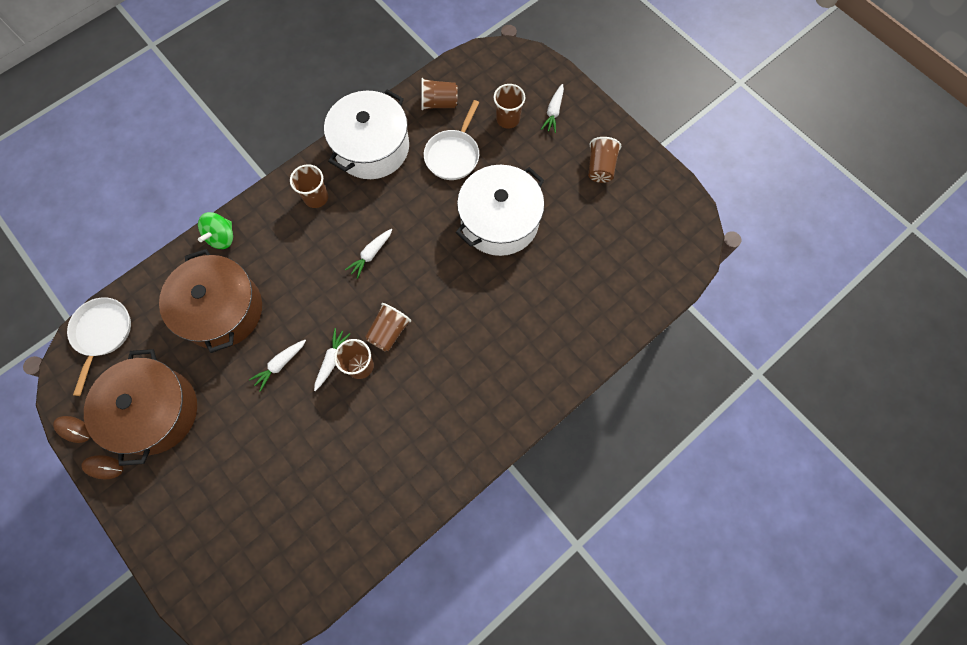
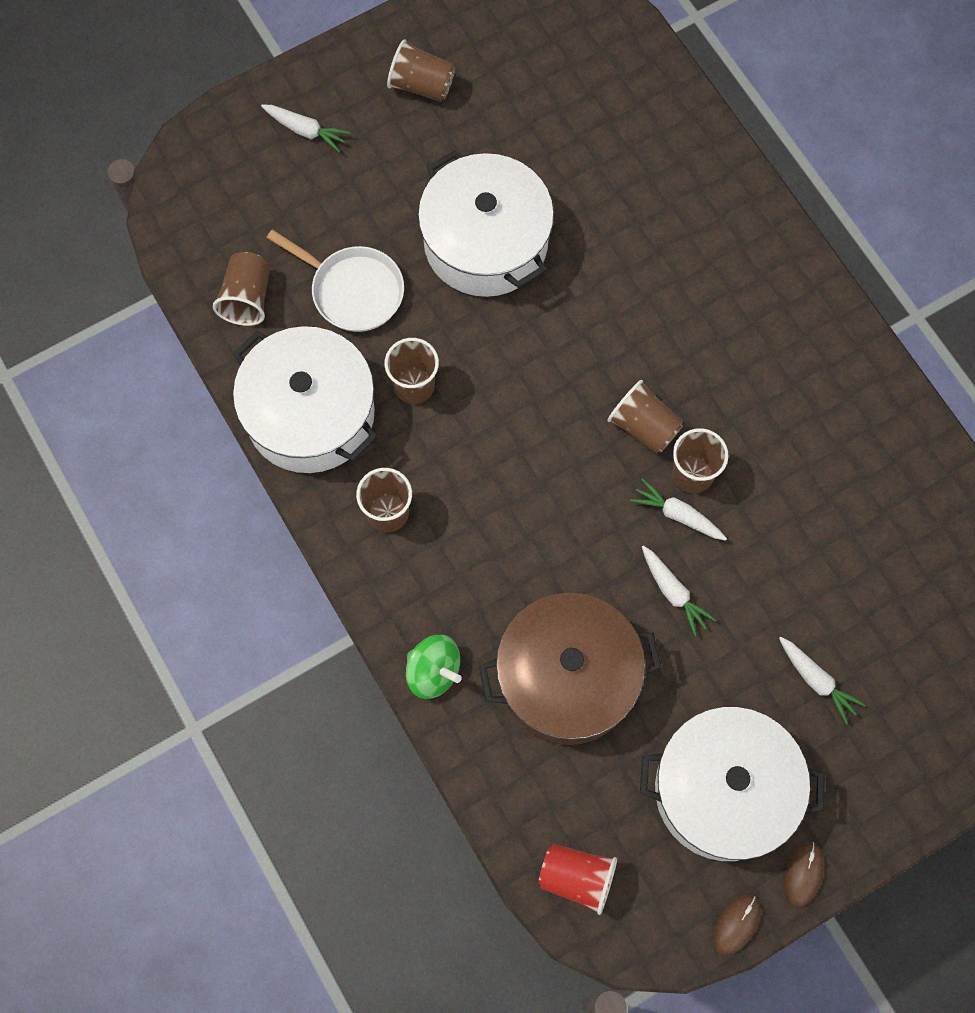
camera: 80 degrees left, 0 degrees up
(102, 333) = (576, 878): white pan -> red cup
(155, 411) = (723, 790): brown pot -> white pot
(371, 254) = (509, 438): white carrot -> white carrot (816, 680)
(508, 119) = (303, 199): brown cup -> brown cup (414, 385)

